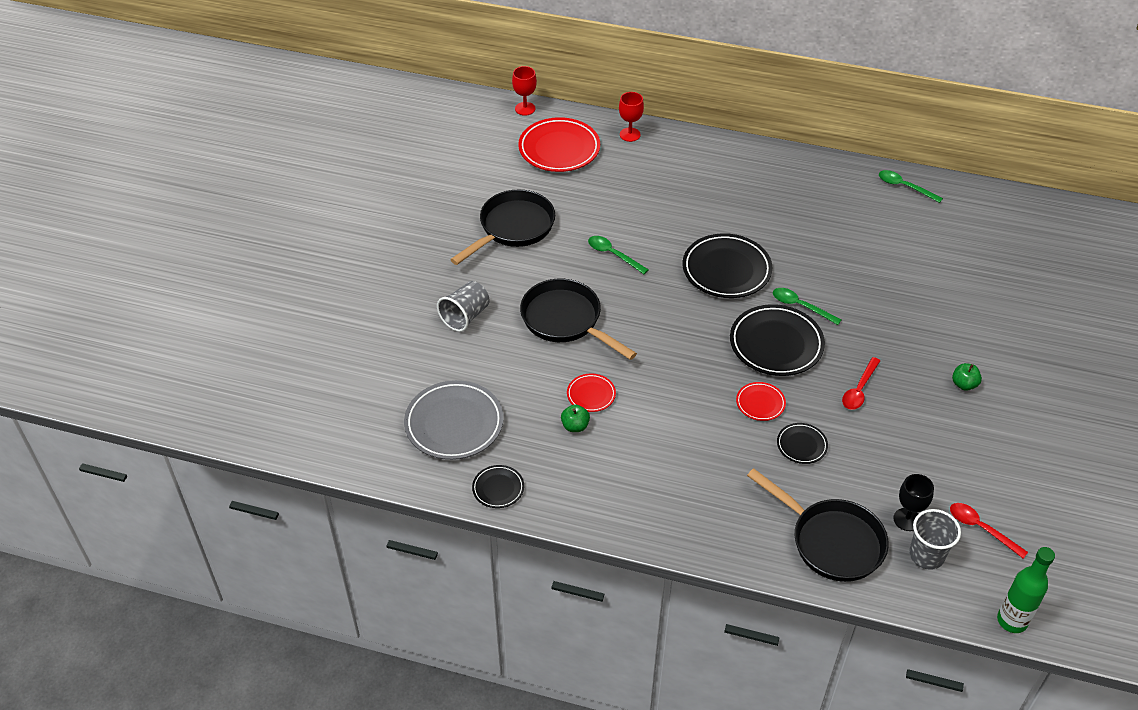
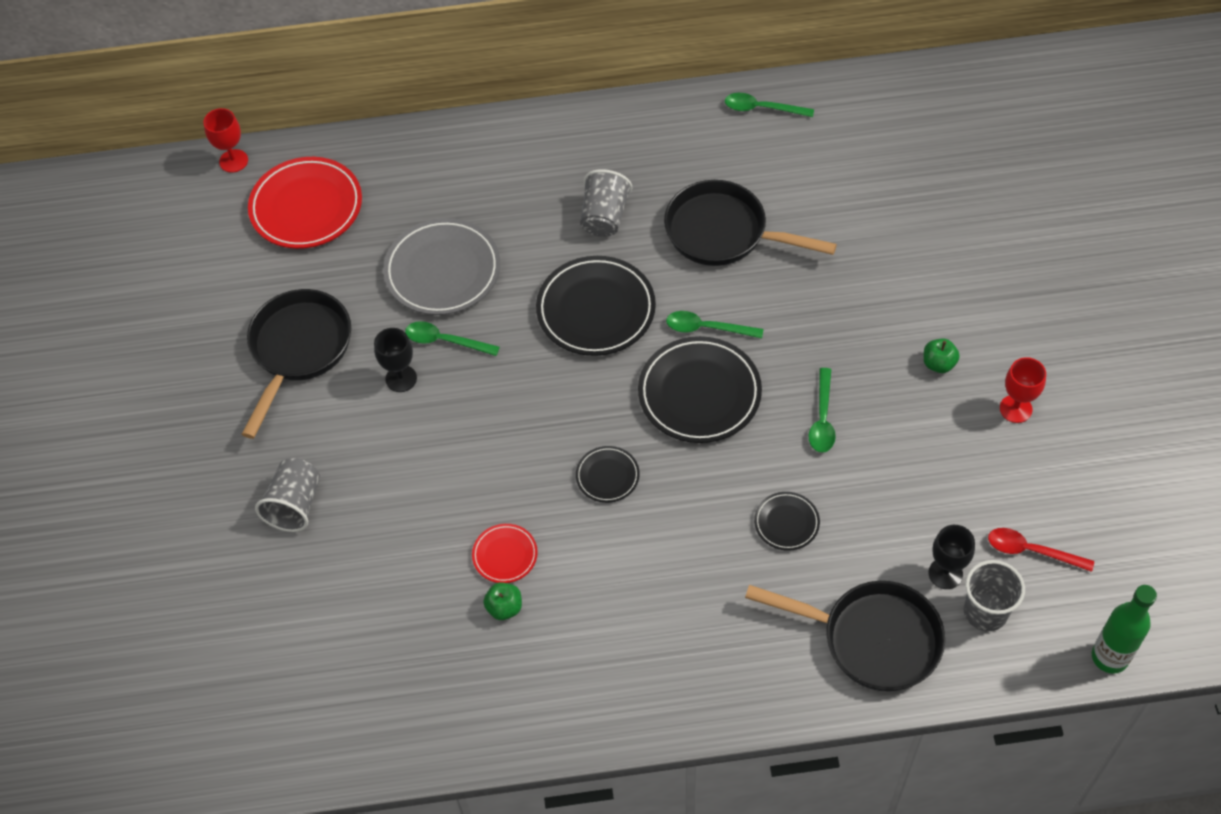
camera: 20 degrees left, 10 degrees up
(454, 424) = (351, 666): grey plate -> grey plate (442, 271)
(498, 488) = (447, 735): black plate -> black plate (607, 476)
(566, 321) = (427, 461): black pan -> black pan (724, 233)
(572, 267) = (401, 378): none -> black goblet
(630, 134) = (389, 152): red goblet -> red goblet (1015, 409)
(759, 217) = (604, 217): none -> grey cup
(760, 403) = (714, 484): red plate -> none
(859, 389) = (822, 418): red spoon -> green spoon

